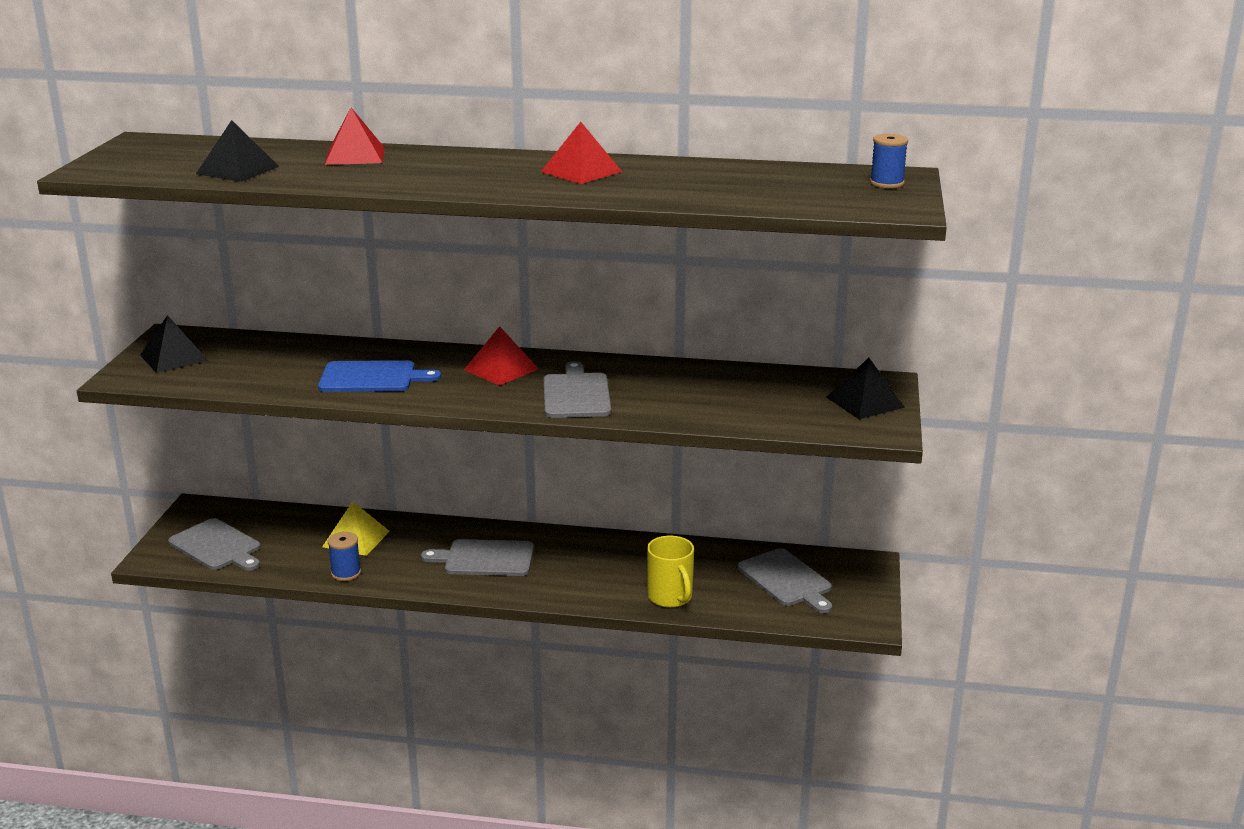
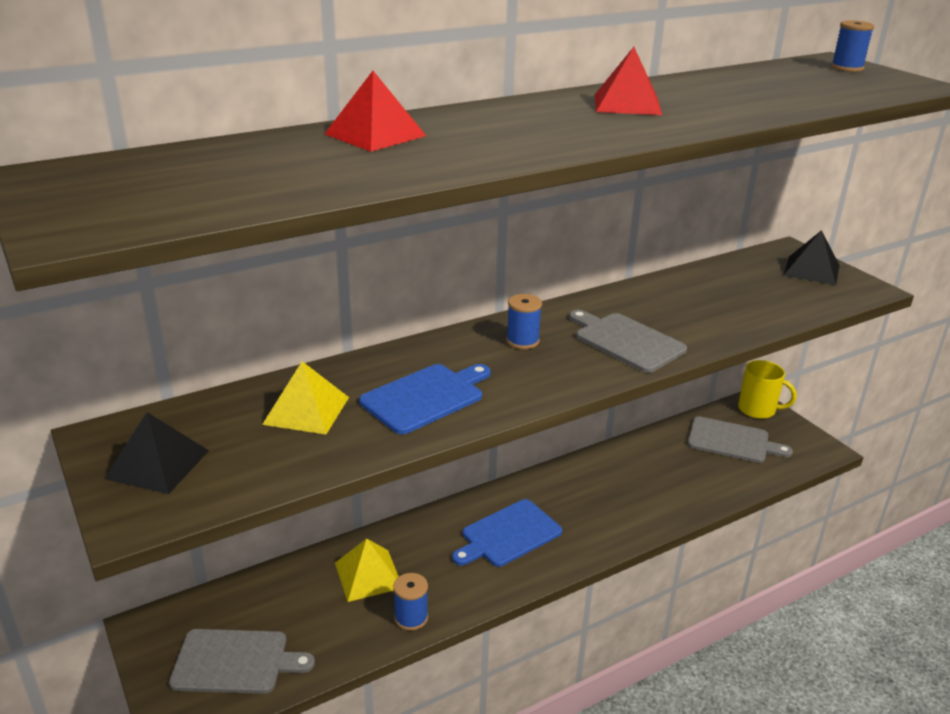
camera: 40 degrees left, 5 degrees up
(237, 170) = (285, 181): black pyramid -> none
(292, 360) = (306, 410): none -> yellow pyramid
(485, 559) = (508, 535): grey cutting board -> blue cutting board
(501, 369) = (522, 341): red pyramid -> blue spool
(670, 597) = (687, 496): yellow mug -> yellow mug (757, 409)

